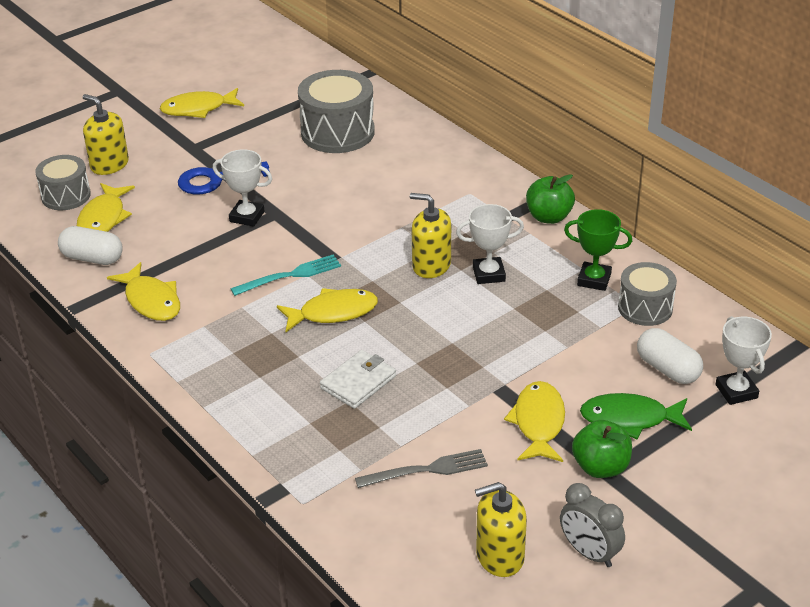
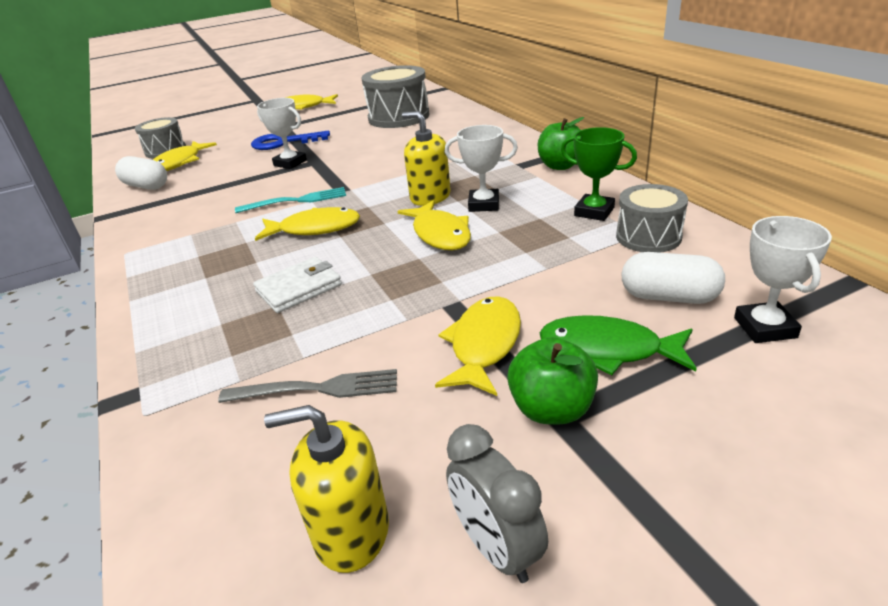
camera: 15 degrees right, 5 degrees down
(109, 165) = (213, 134): yellow soap dispenser -> none
(151, 300) = (164, 214): yellow fish -> yellow fish (440, 234)
(668, 369) = (669, 297): white capsule -> white capsule turned 45 degrees counterclockwise

